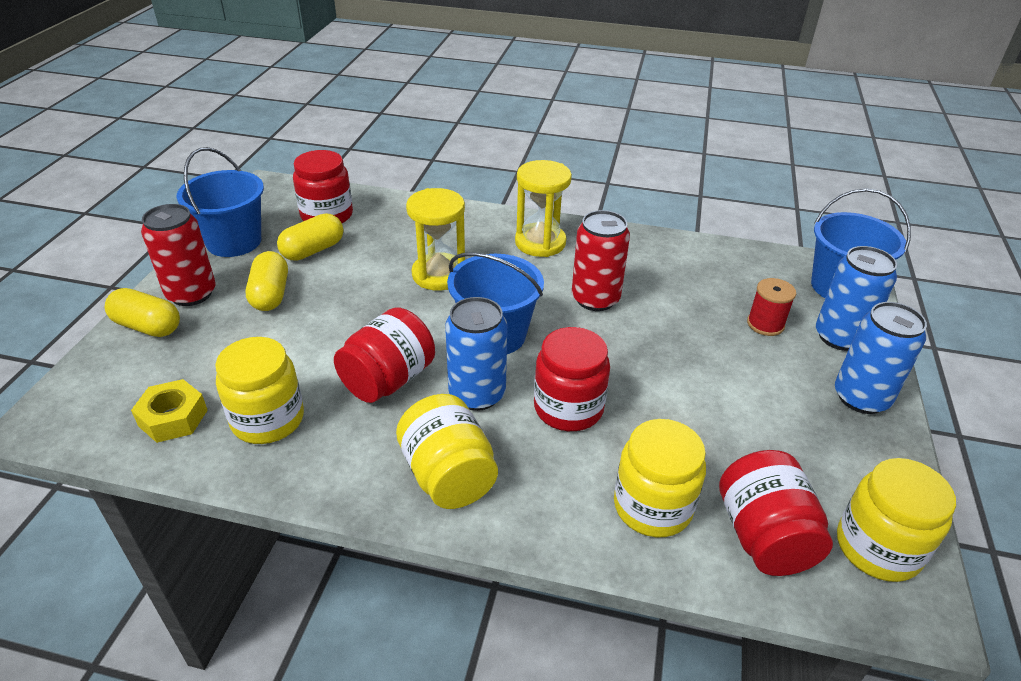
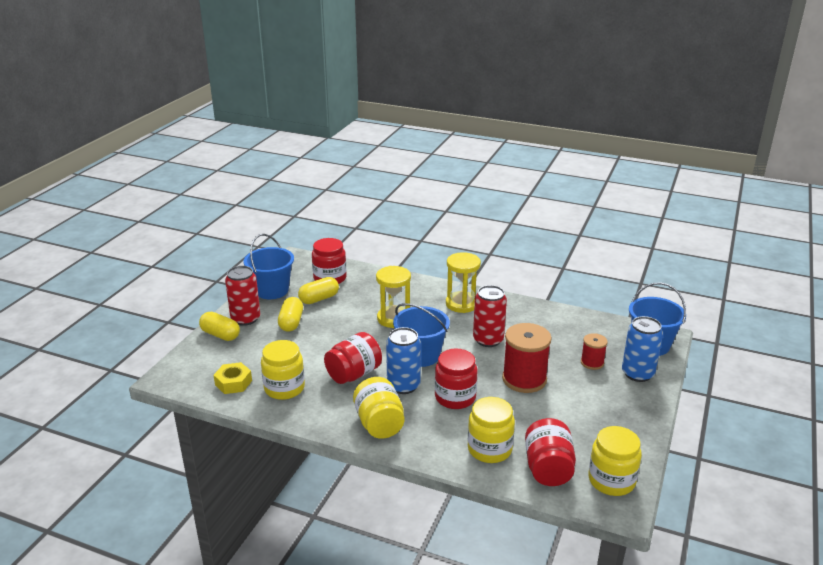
camera: 10 degrees right, 10 degrees down
(671, 363) = (524, 379): none -> red spool
(861, 397) = (636, 407): blue can -> none

